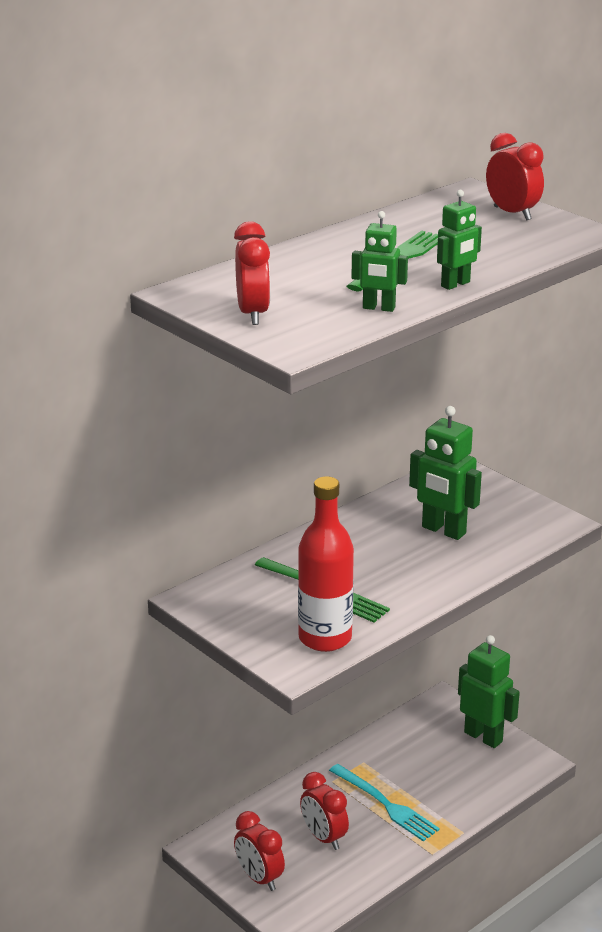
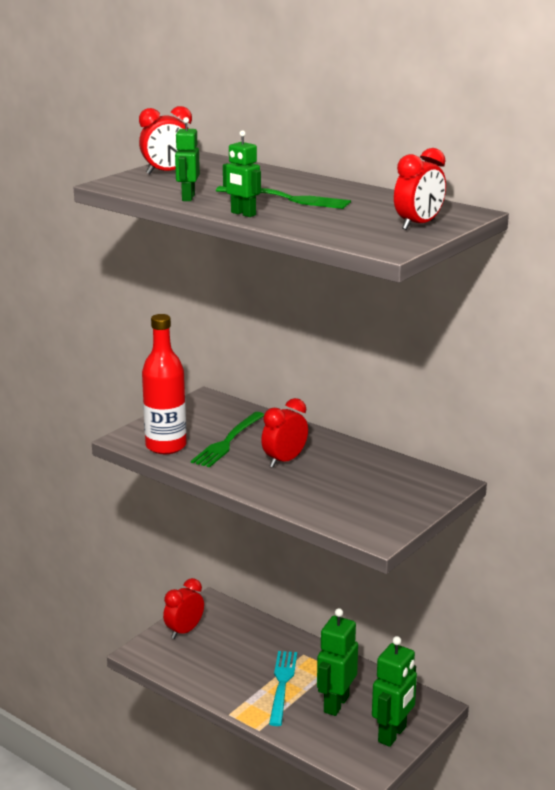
camera: 80 degrees right, 5 degrees down
(323, 837) = (235, 656): red clock -> red clock (284, 461)
(386, 804) = (282, 684): turquoise fork -> turquoise fork turned 150 degrees clockwise
(443, 530) = (338, 482): green robot -> green robot (336, 704)

